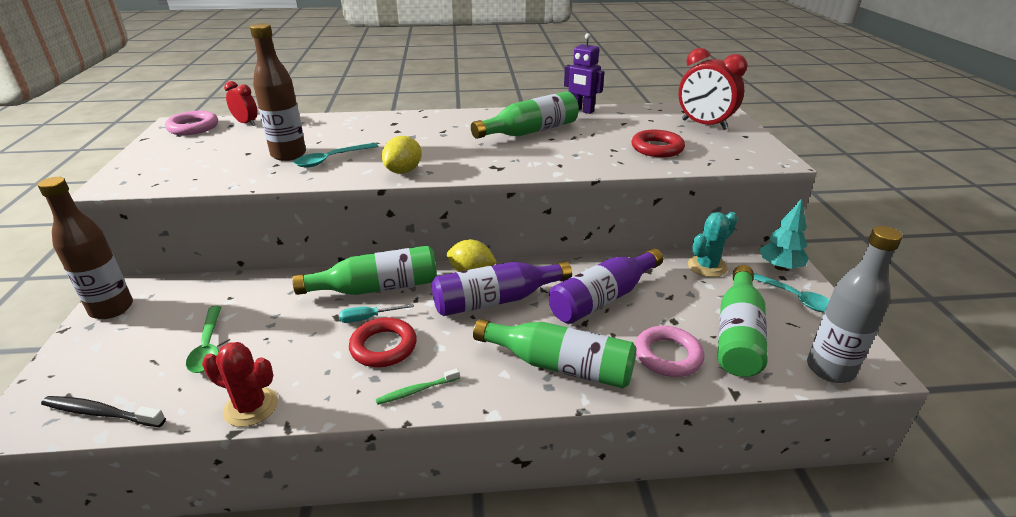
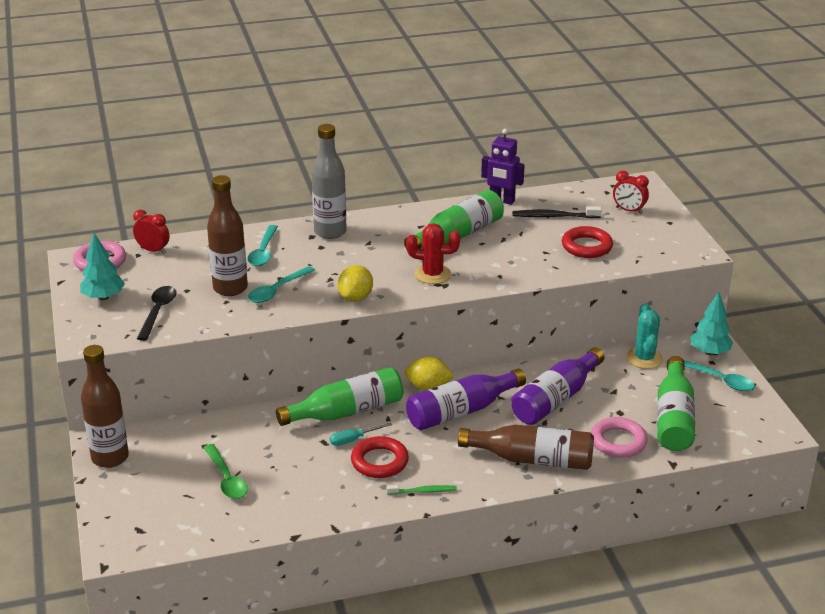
camera: 10 degrees left, 0 degrees up
(101, 413) = (177, 537): black toothbrush -> black toothbrush (554, 216)
(167, 152) = (103, 297): none -> turquoise tree
(204, 167) = (158, 312): none -> black spoon
(251, 407) = (296, 518): red cactus -> red cactus (432, 274)
(342, 131) = (263, 252): none -> turquoise spoon
(416, 391) = (423, 491): green toothbrush -> green toothbrush turned 150 degrees counterclockwise
(560, 366) = (533, 459): green bottle -> brown bottle
(704, 125) = (629, 210): red clock -> red clock, size x0.57
(707, 266) = (644, 358): turquoise cactus -> turquoise cactus turned 45 degrees counterclockwise
(830, 369) = (746, 437): grey bottle -> grey bottle (330, 232)

